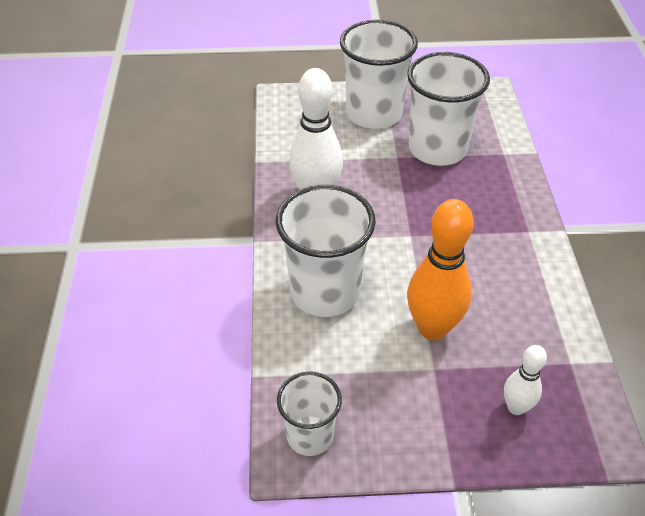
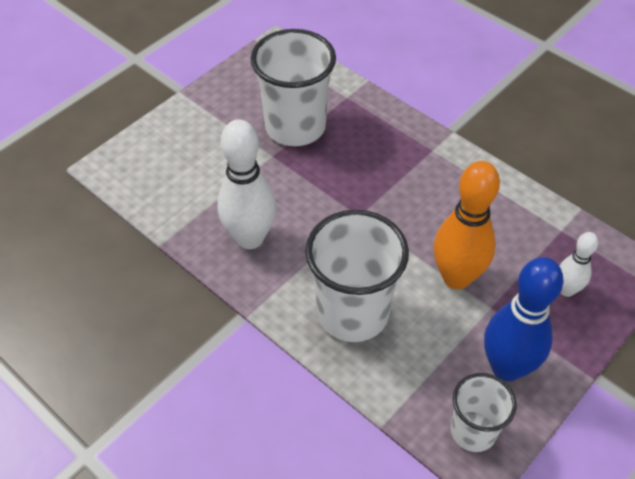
camera: 45 degrees left, 5 degrees up
(374, 114) = (209, 129): white cup -> none
(391, 417) = (506, 367): none -> blue bowling pin

